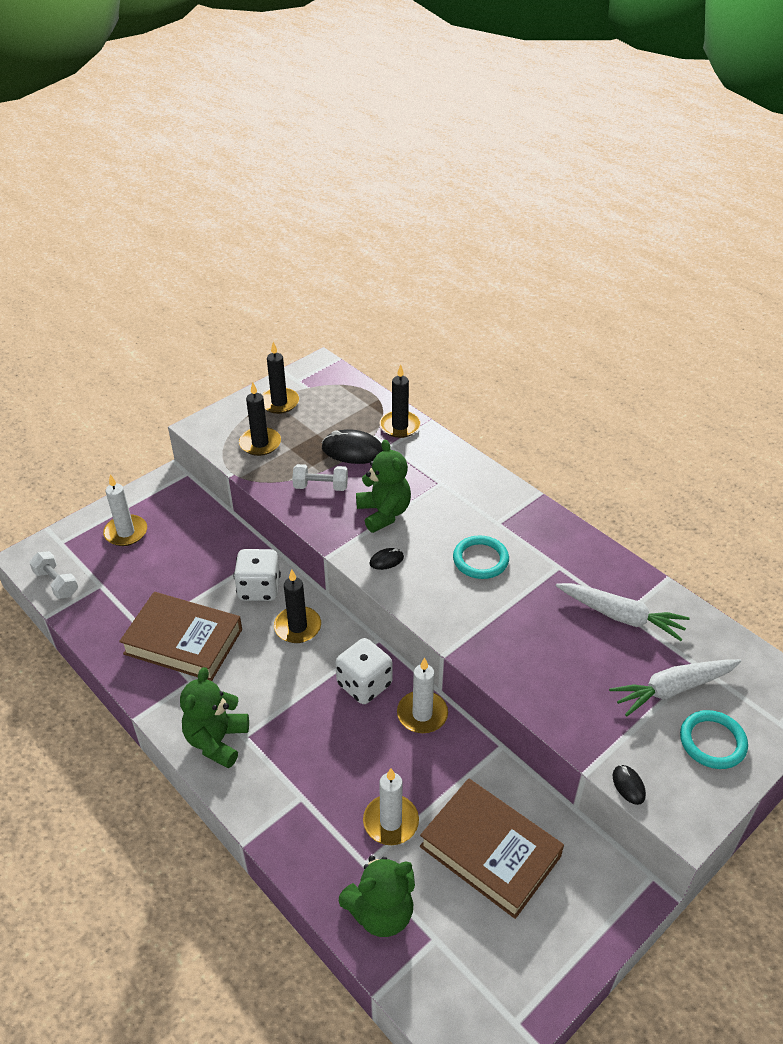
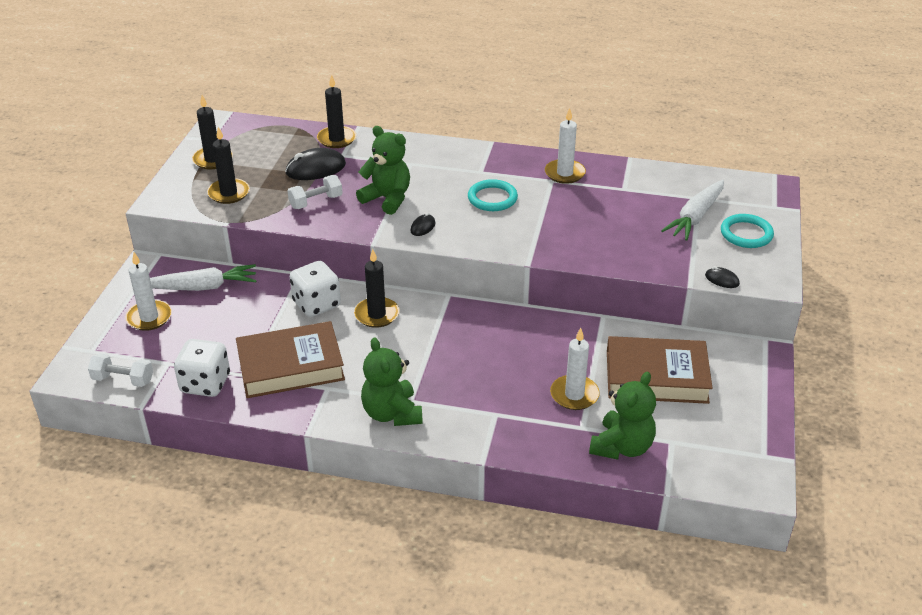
camera: 35 degrees left, 5 degrees down
(364, 684) = (468, 326): white dice -> white dice (205, 384)
(422, 714) = (529, 323): white candle -> white candle (564, 173)
(621, 616) = (622, 191): white carrot -> white carrot (202, 287)

